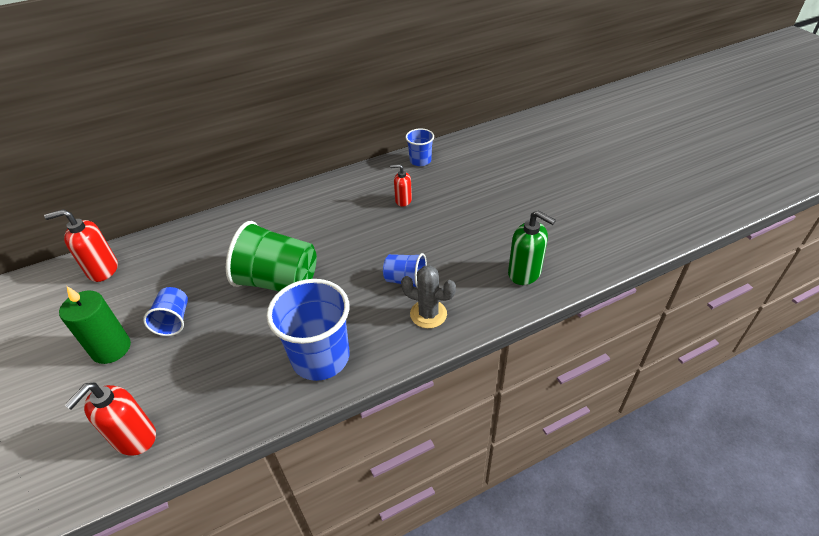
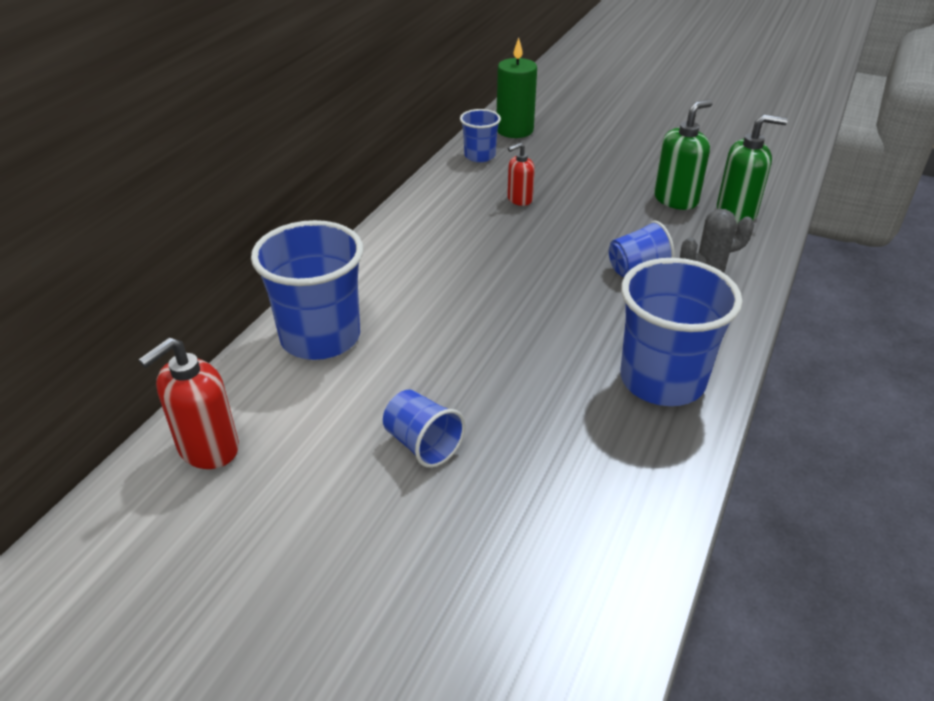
camera: 40 degrees left, 5 degrees down
(111, 348) = (381, 523): green candle -> green candle (514, 130)
(134, 438) = (577, 588): red soap dispenser -> none
(207, 237) = (320, 337): none -> blue cup
(279, 281) = (497, 337): green cup -> none
(497, 244) = (676, 199): none -> green soap dispenser

